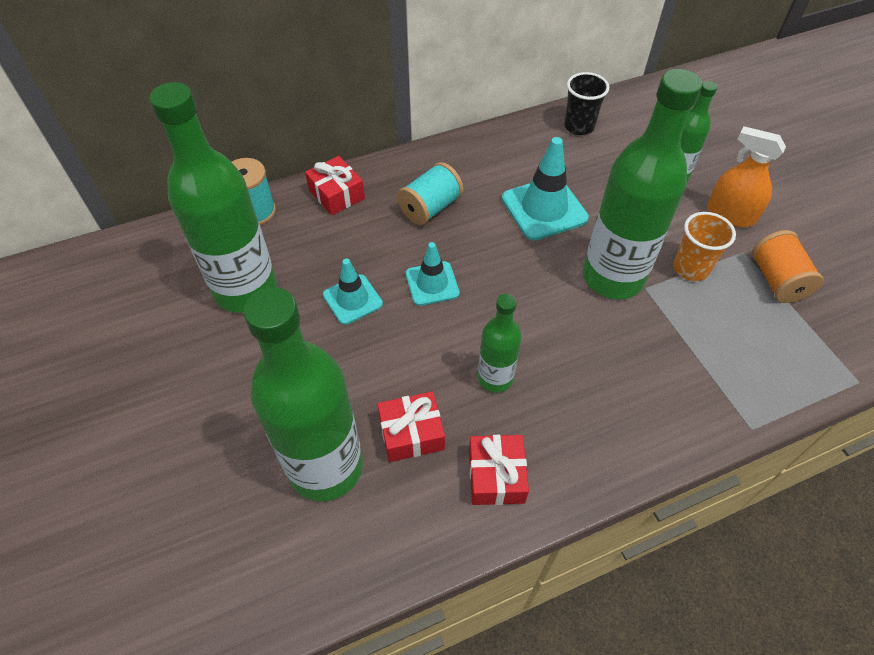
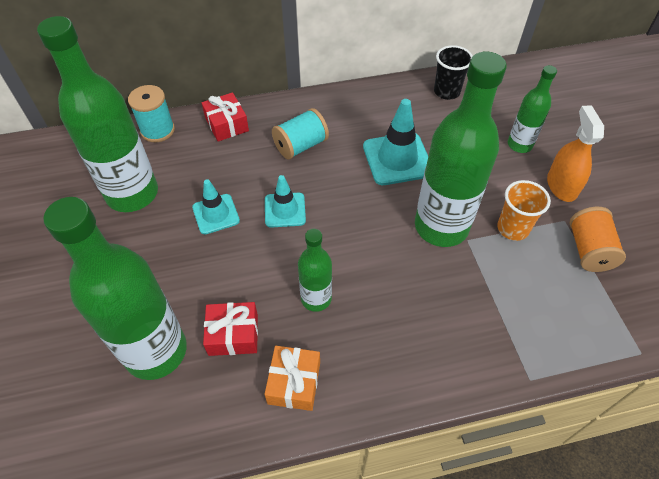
camera: 10 degrees right, 0 degrees up
(496, 476) = (294, 383): red gift -> orange gift
(730, 214) = (561, 186): orange spray bottle -> orange spray bottle turned 45 degrees clockwise

